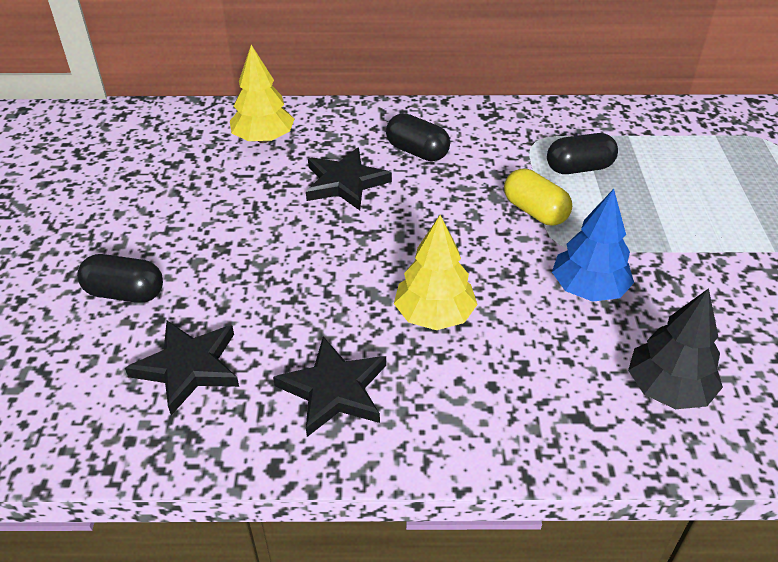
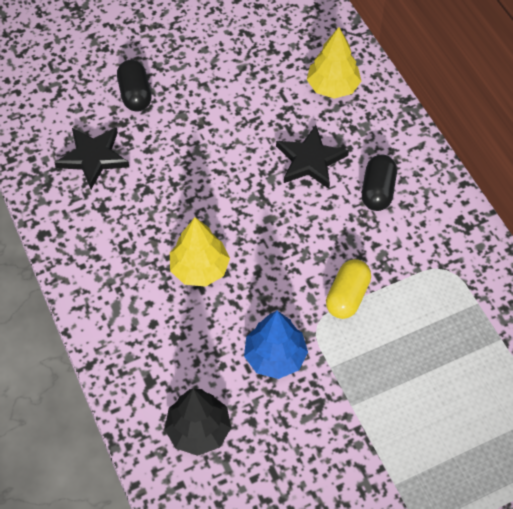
camera: 65 degrees right, 15 degrees up
(334, 390) = (110, 239): black star -> none
(579, 168) = (425, 312): black capsule -> none

